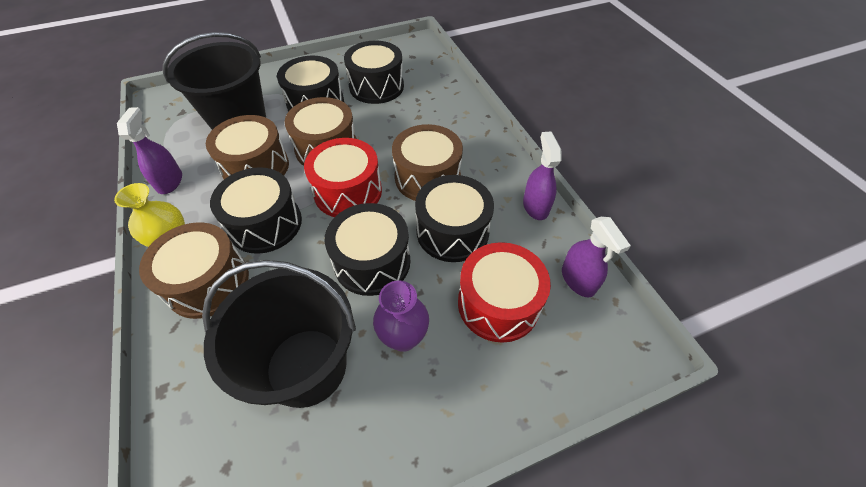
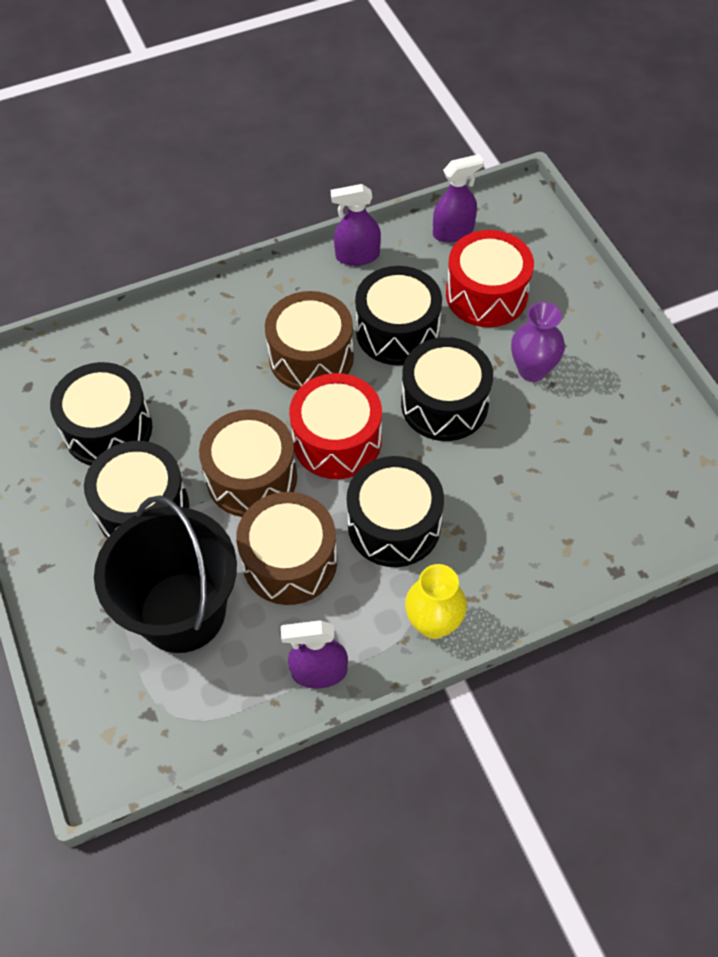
camera: 90 degrees left, 5 degrees up
(208, 282) = (486, 566): brown drum -> none
(306, 366) = (573, 447): black bucket -> none

